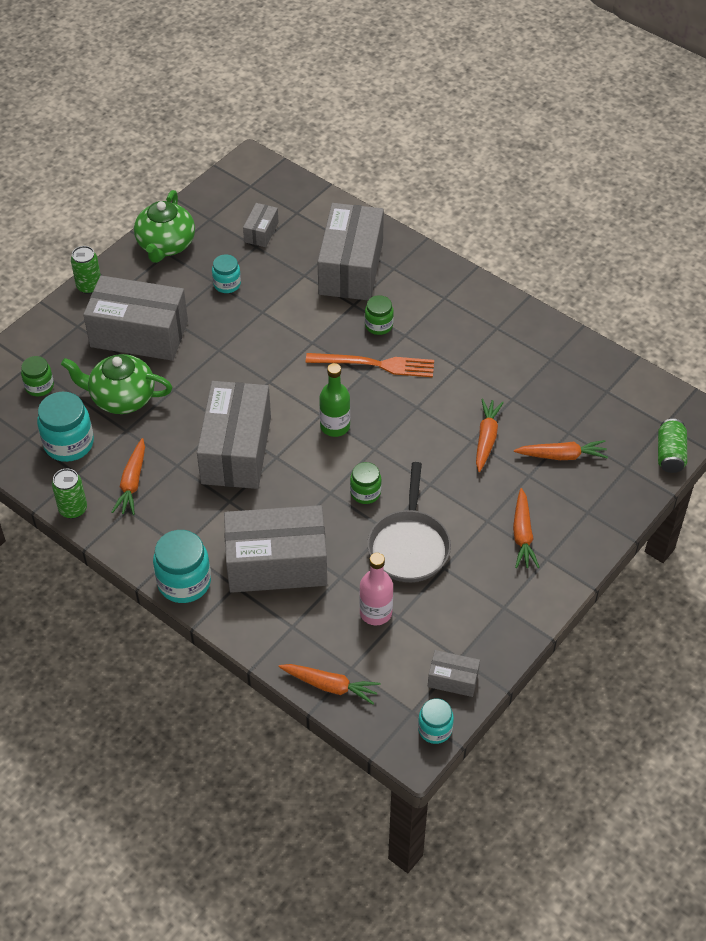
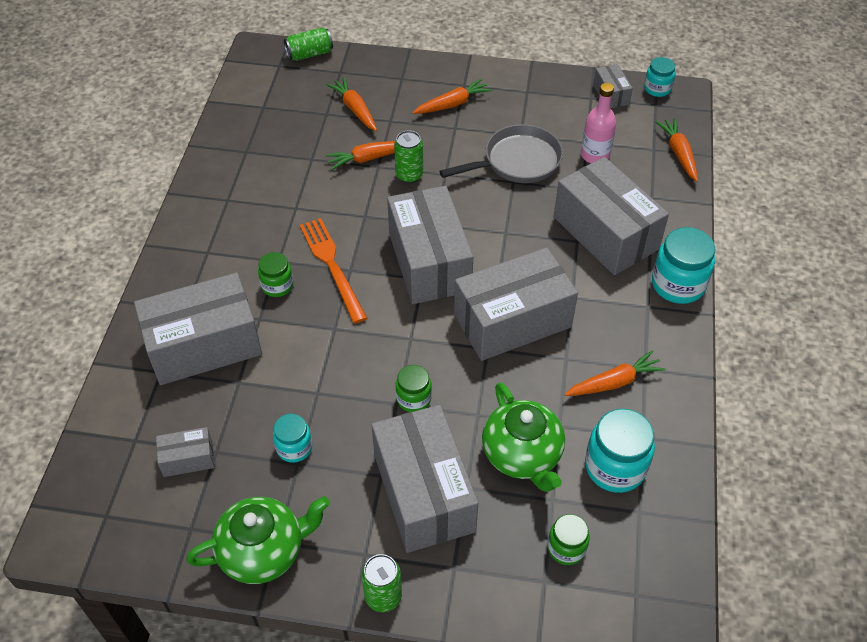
camera: 120 degrees left, 0 degrees up
(73, 509) = (683, 413): green can -> green can (409, 175)
(335, 426) = (429, 262): green bottle -> grey box
(365, 493) = (487, 209): green jar -> green jar (413, 399)

